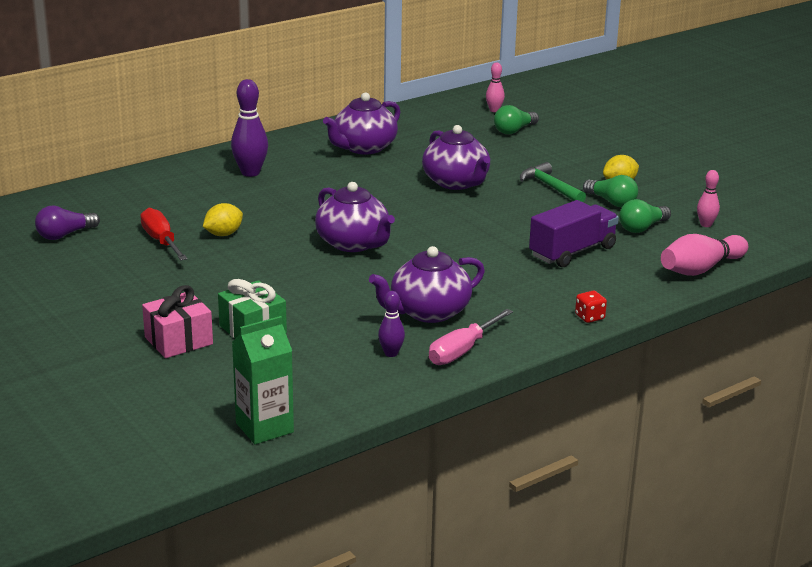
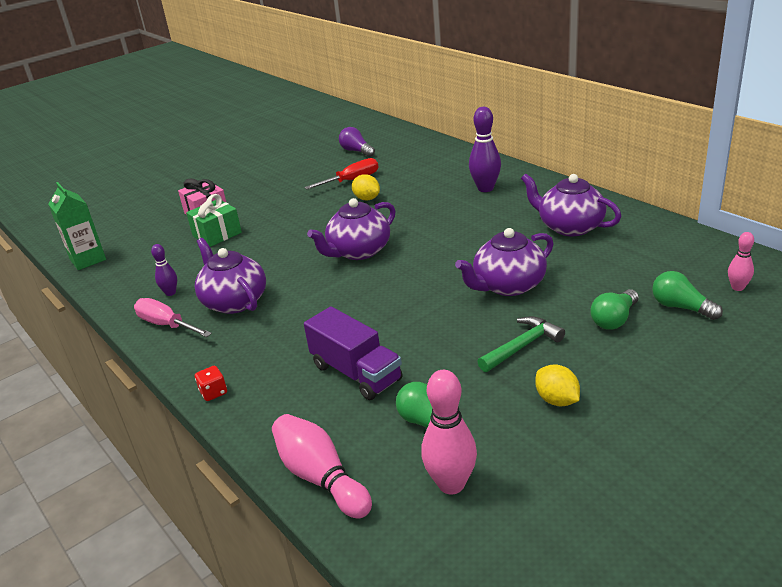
camera: 90 degrees right, 5 degrees up
(611, 202) = (495, 396): green light bulb -> green light bulb (614, 319)
(706, 224) = (451, 484): pink bowling pin -> pink bowling pin, size x1.76

